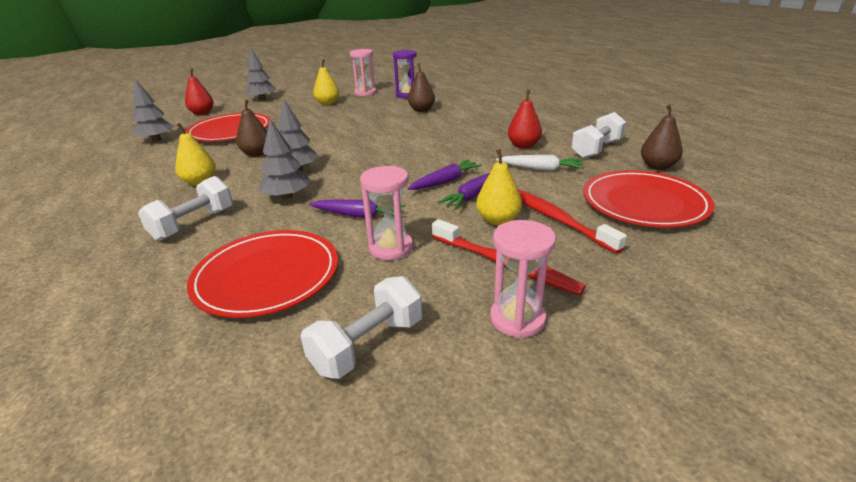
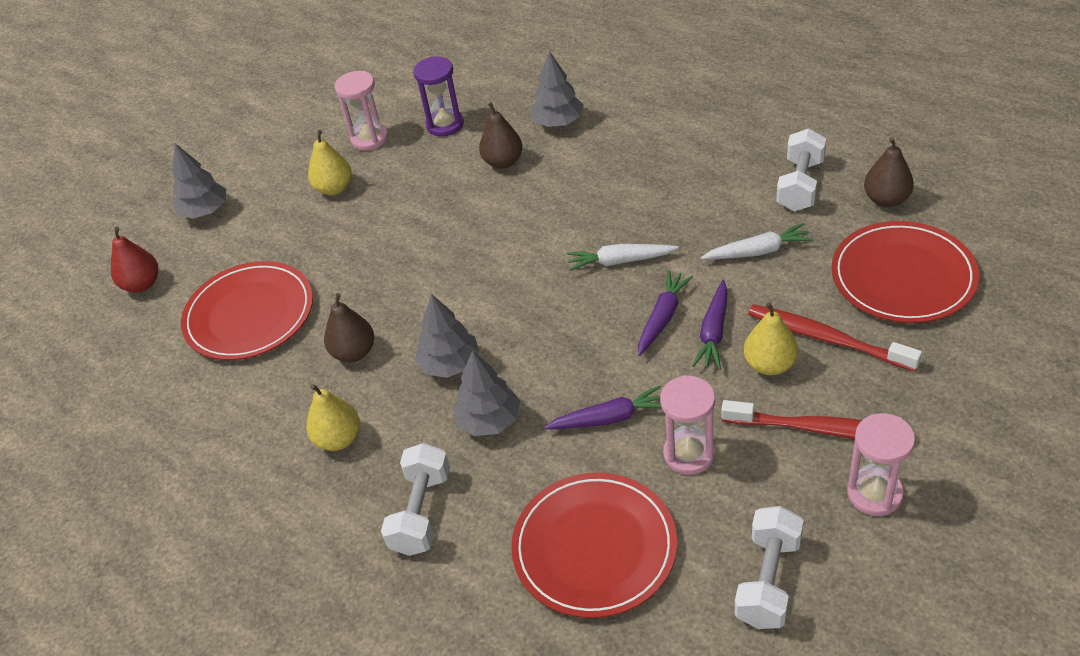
camera: 20 degrees left, 15 degrees up
(156, 140) = (150, 377): grey tree -> grey tree (558, 122)
(445, 154) = (620, 261): none -> white carrot
(523, 146) = (707, 207): red pear -> none

